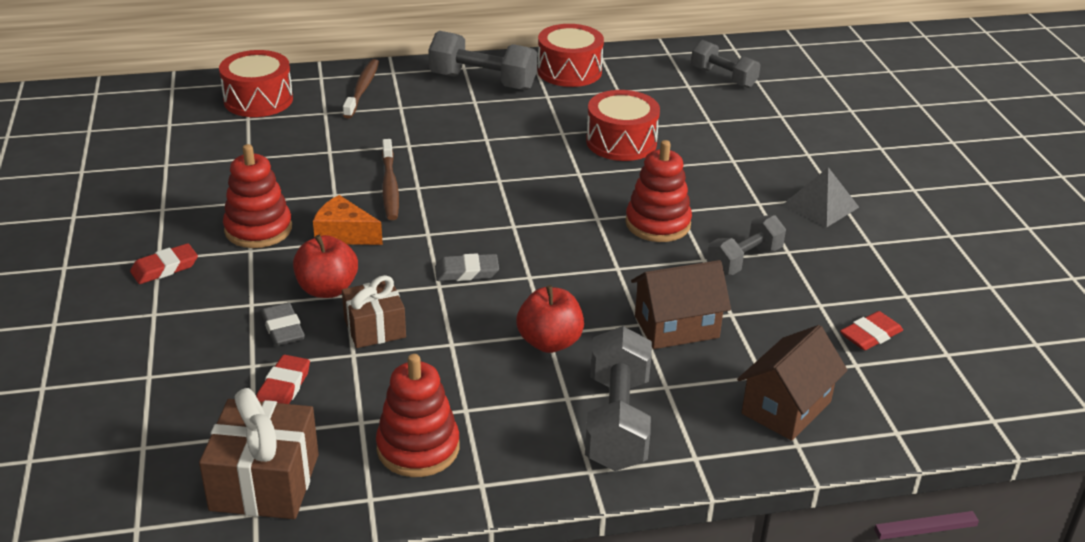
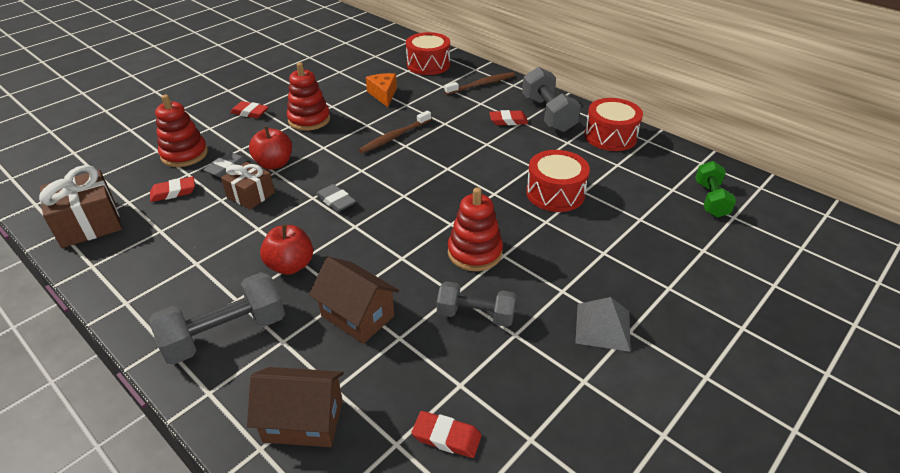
camera: 55 degrees right, 5 degrees up
(344, 234) = (331, 145): orange cheese -> orange cheese (383, 95)
(418, 448) = (147, 262): red stacking toy -> red stacking toy (184, 154)
(461, 108) = (508, 121): none -> red eraser
(723, 77) = (710, 199): grey dumbbell -> green dumbbell

